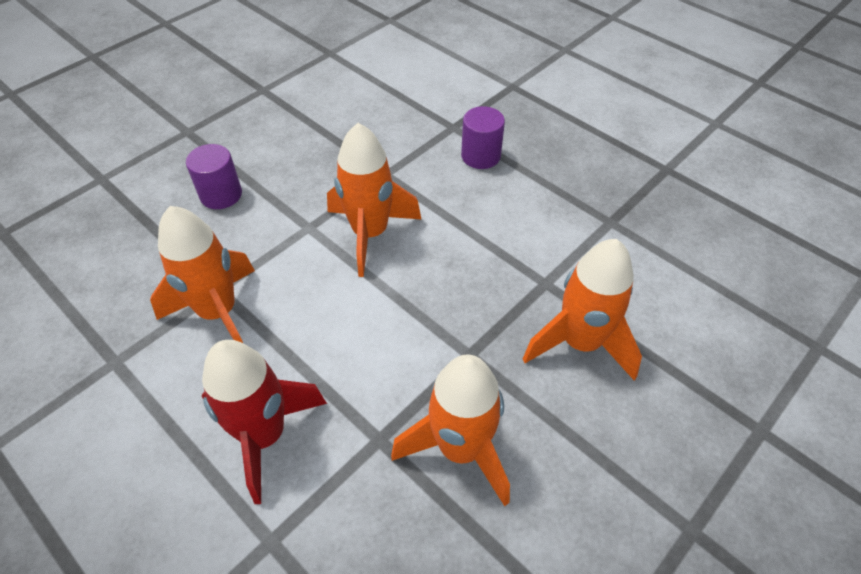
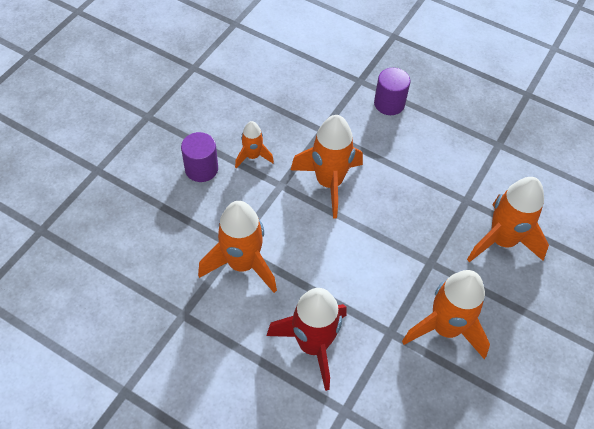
camera: 15 degrees left, 5 degrees up
(288, 190) = (252, 156): none -> orange rocket

